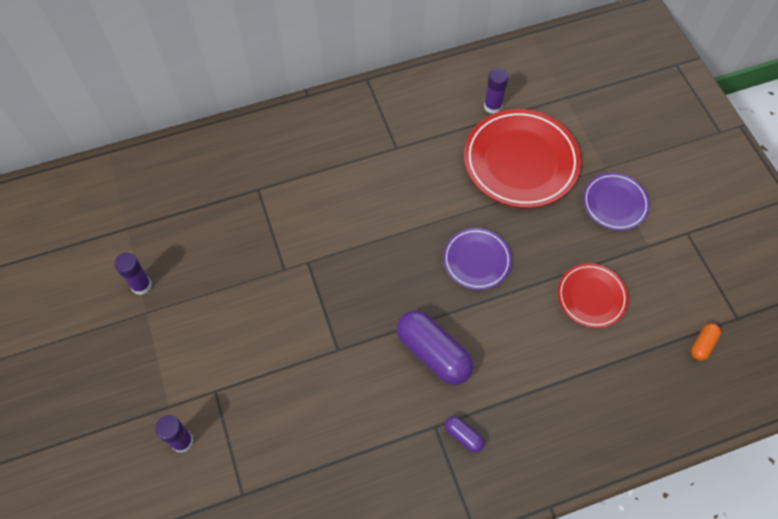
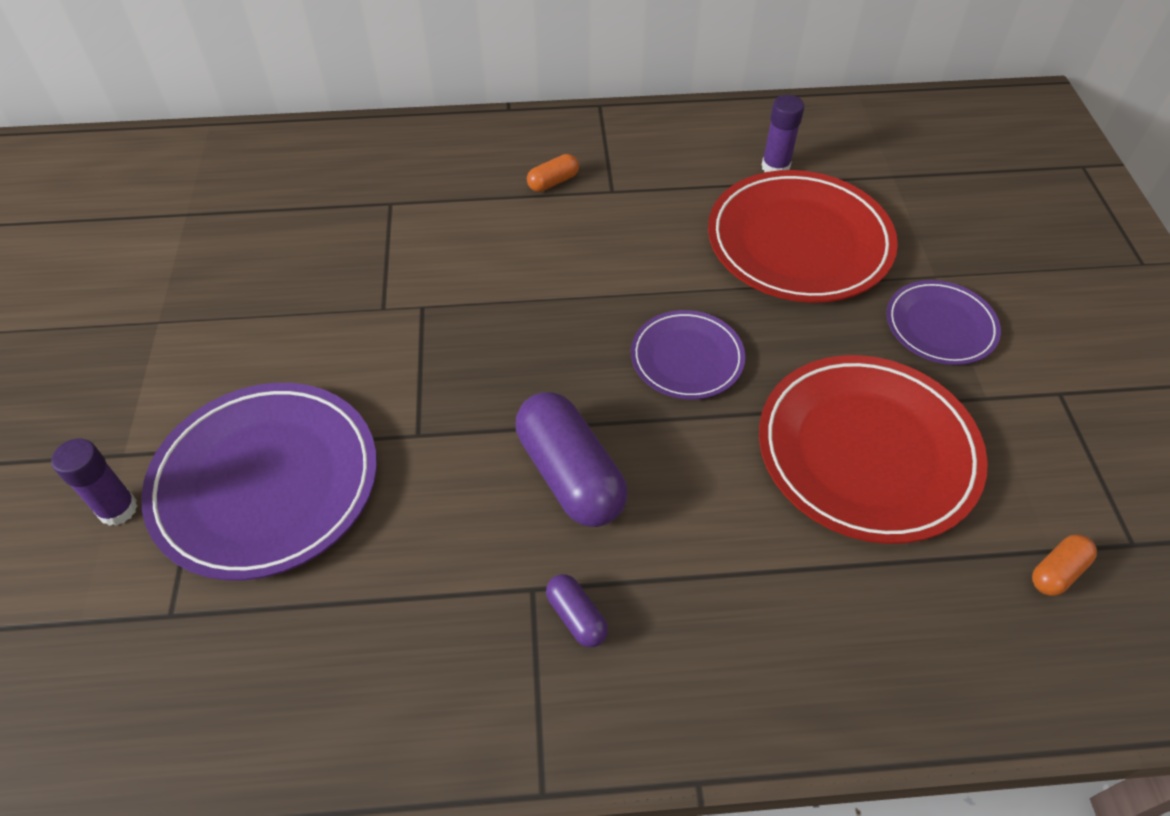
camera: 15 degrees right, 10 degrees down
(141, 285) = (169, 286): purple glue stick -> none
(261, 402) = (265, 483): none -> purple plate
(357, 149) = (553, 182): none -> orange capsule
(591, 297) = (867, 451): red plate -> red plate, size x1.81

